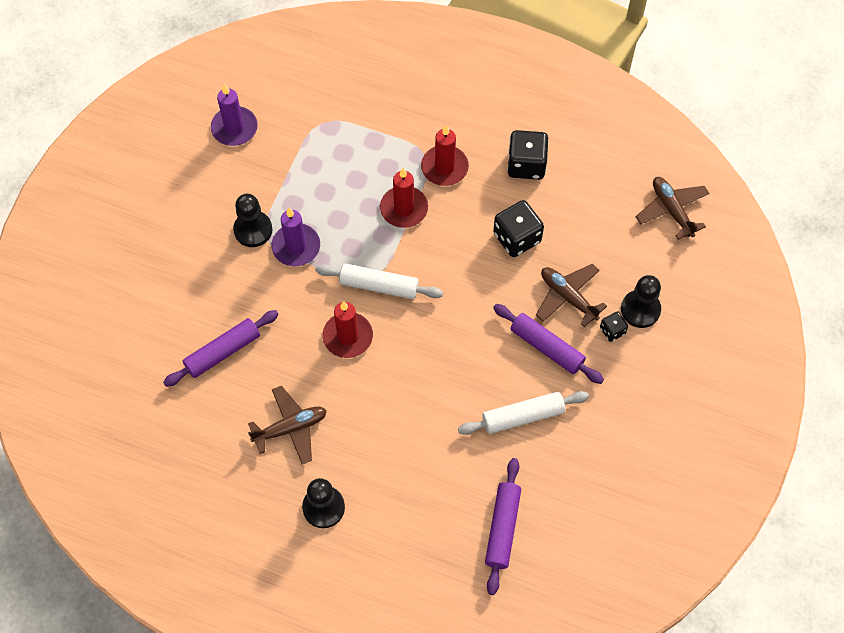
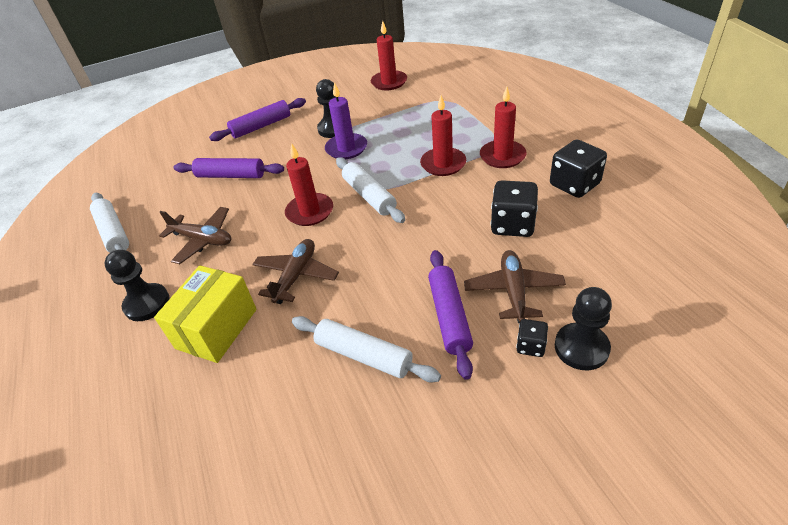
camera: 50 degrees right, 20 degrees down
(196, 483) = (113, 233): none -> white rolling pin
(234, 128) = (389, 82): purple candle -> red candle
(403, 480) = (216, 328): none -> yellow box
(502, 528) = (230, 436): purple rolling pin -> purple rolling pin (261, 126)
(671, 210) = (701, 286): brown plane -> brown plane (296, 276)

